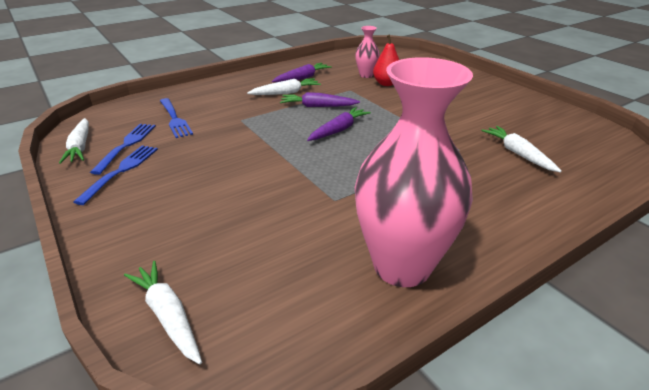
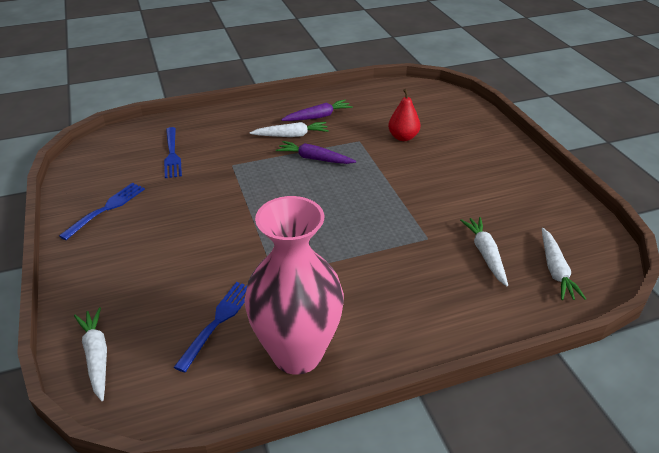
camera: 15 degrees right, 5 degrees up
(80, 147) = (81, 175): white carrot -> white carrot (555, 270)
(126, 146) = (119, 180): blue fork -> blue fork (218, 322)
(339, 130) = (320, 193): purple carrot -> none
(366, 75) = (387, 122): pink vase -> none

